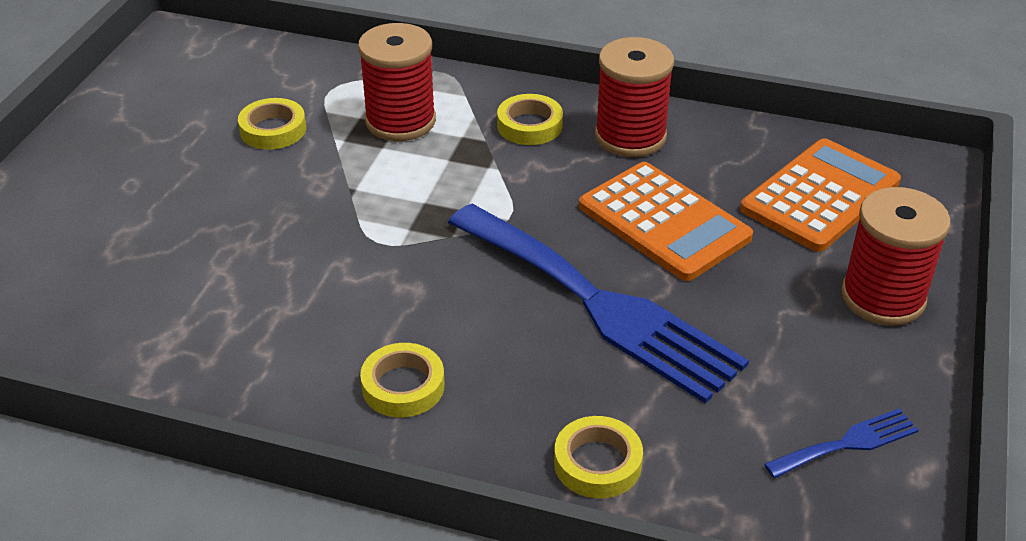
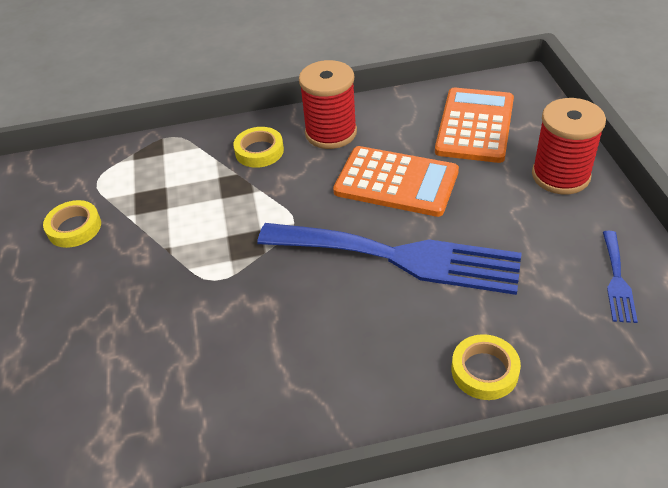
camera: 25 degrees left, 5 degrees up
(400, 121) = (166, 183): red spool -> none
(403, 386) = (314, 380): yellow tape -> none
(847, 443) = (617, 280): blue fork -> blue fork turned 150 degrees clockwise

